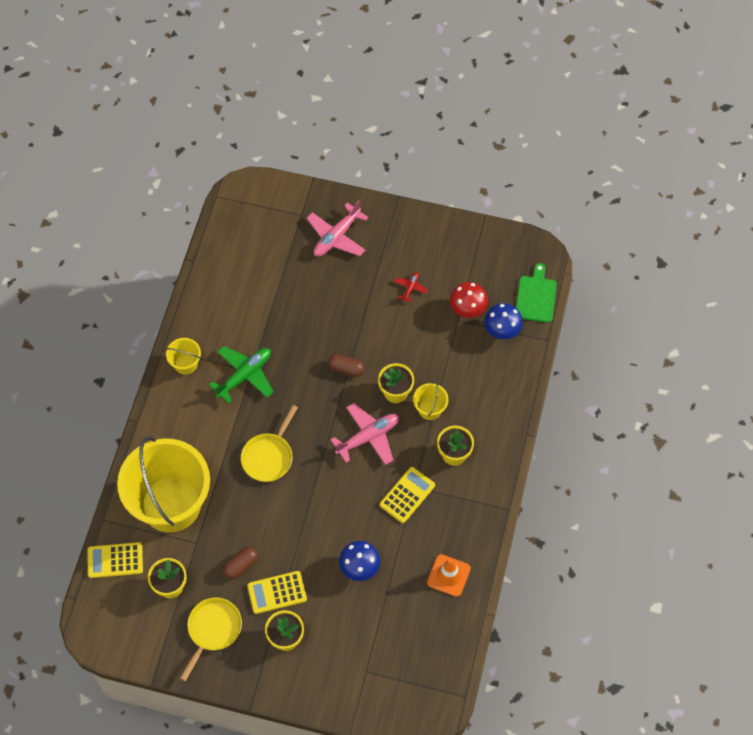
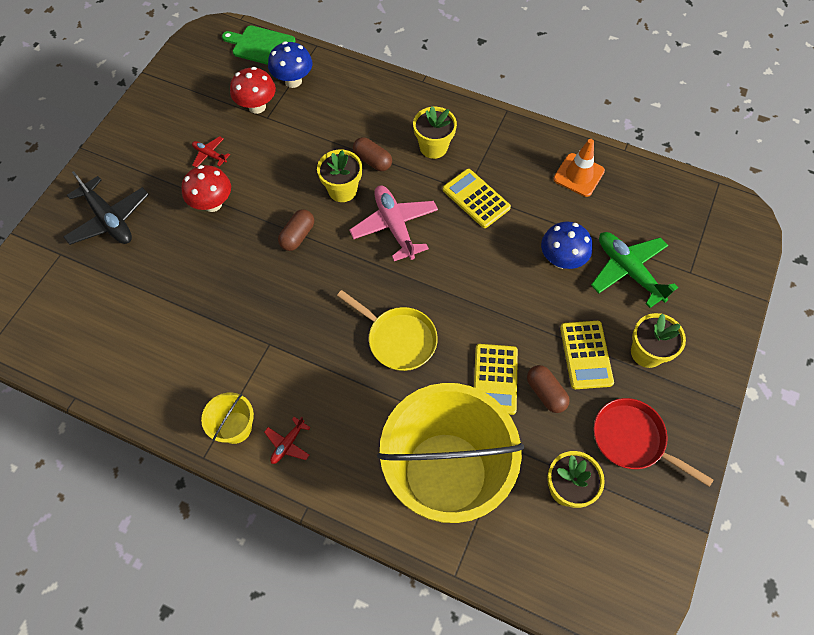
camera: 80 degrees left, 0 degrees up
(115, 560) = (521, 564): yellow calculator -> yellow calculator (495, 379)
(179, 399) = (288, 444): none -> red plane
(213, 630) = (632, 439): yellow pan -> red pan
(244, 375) = (274, 353): green plane -> green plane (628, 271)
(336, 236) = (109, 219): pink plane -> black plane
(364, 302) = (212, 204): none -> red mushroom
(430, 409) = (372, 161): yellow bucket -> brown capsule

